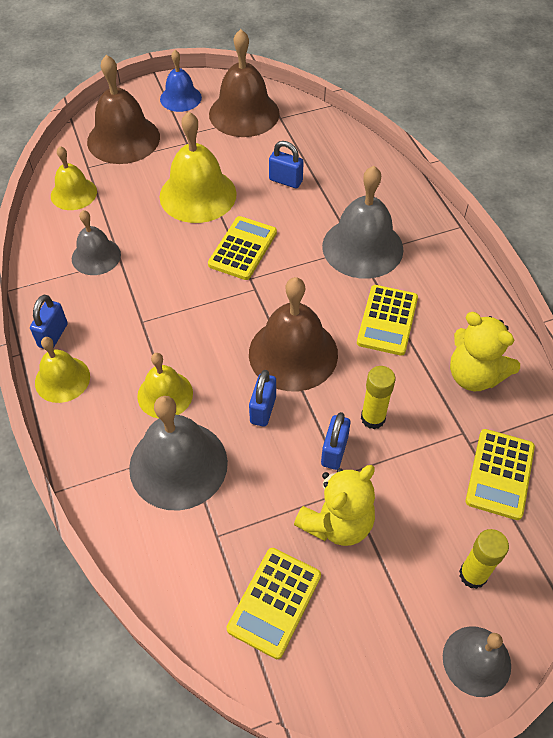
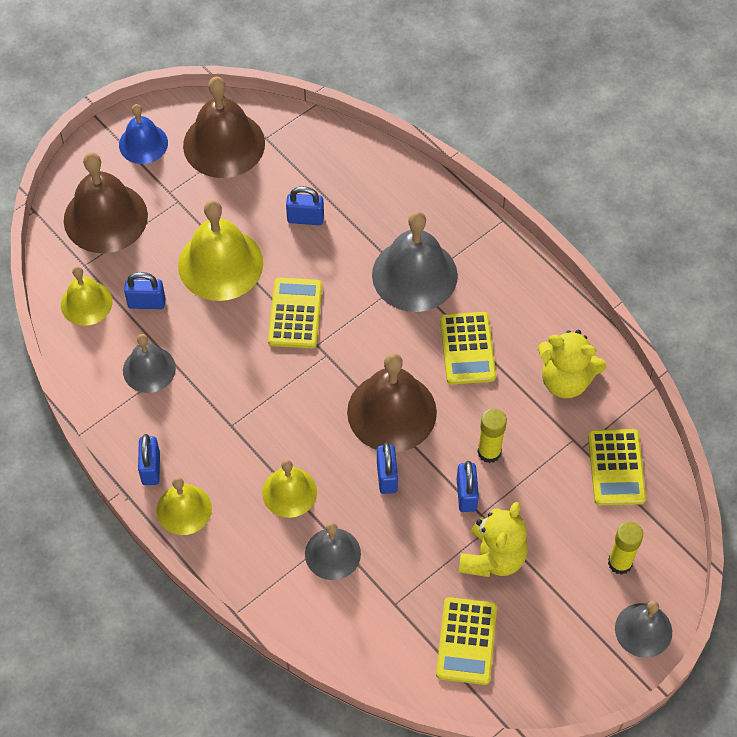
camera: 20 degrees left, 5 degrees up
(122, 206) = (146, 302): none -> blue padlock
(178, 464) = (332, 553): grey bell -> grey bell, size x0.60

